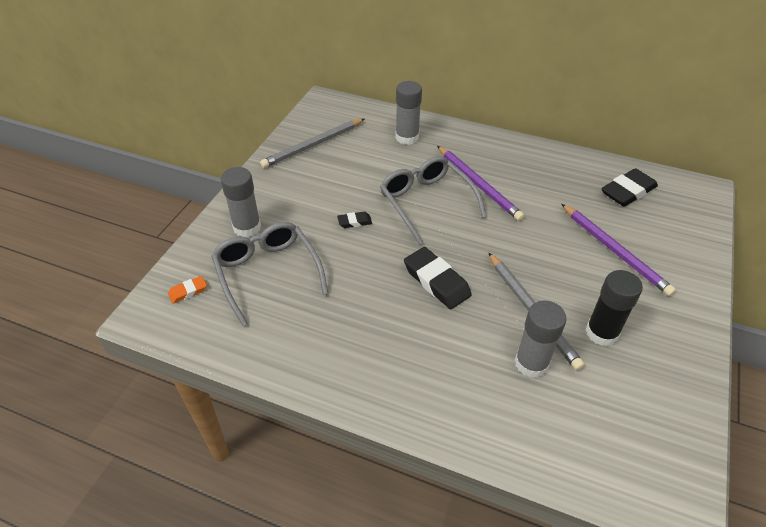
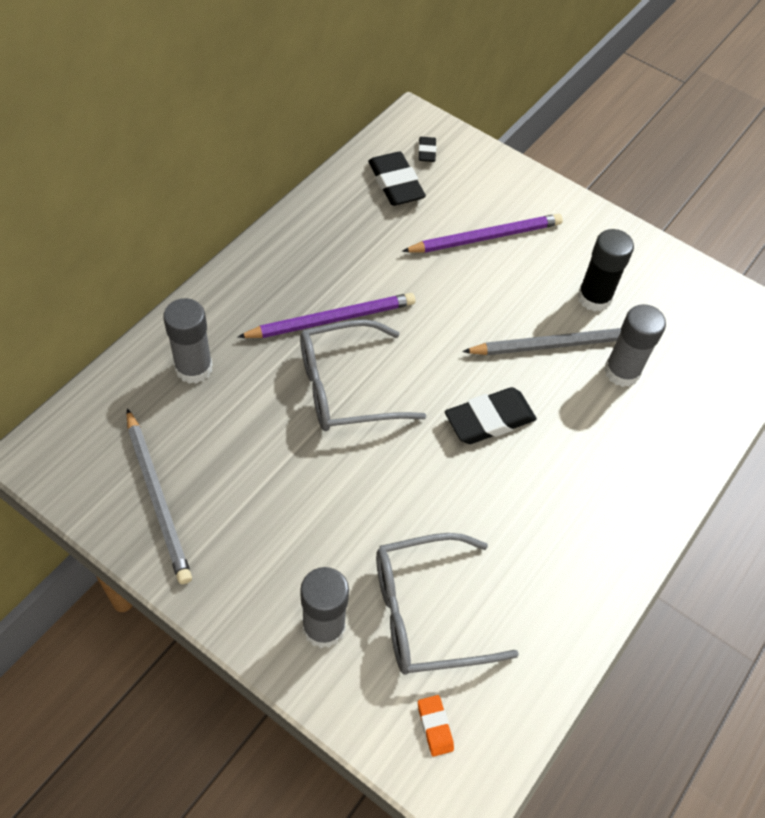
camera: 80 degrees left, 10 degrees up
(354, 222) = (357, 482): black eraser -> black eraser (427, 152)

